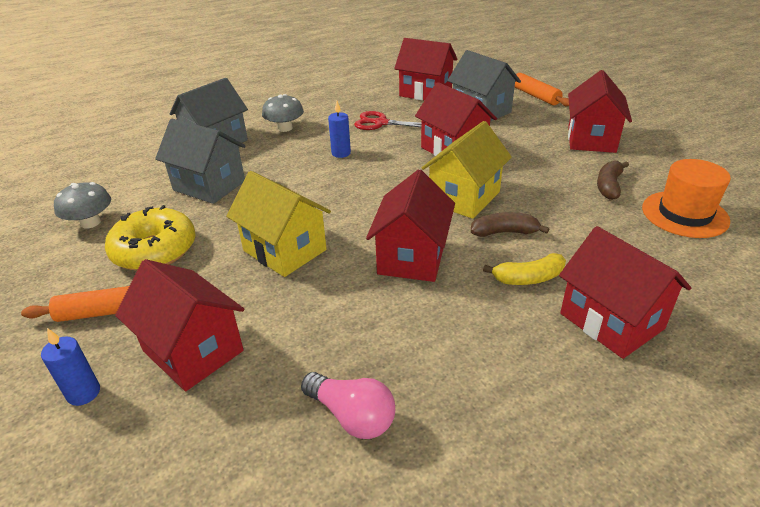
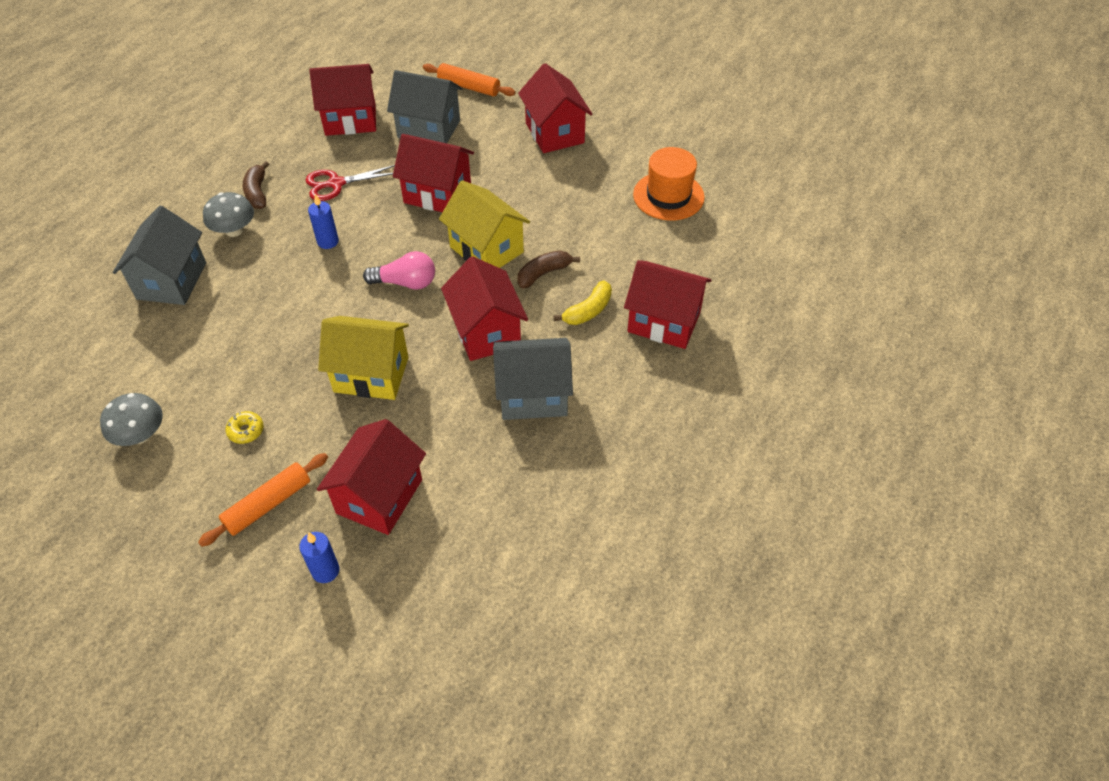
camera: 35 degrees left, 15 degrees up
(155, 250) = (246, 431): yellow donut -> yellow donut, size x0.42
(193, 351) = (379, 496): red house -> red house turned 75 degrees counterclockwise
(209, 186) = (224, 338): grey house -> grey house (533, 395)
(352, 416) = (540, 479): pink light bulb -> pink light bulb (405, 283)
(464, 197) = (486, 249): yellow house -> yellow house turned 45 degrees counterclockwise
(609, 186) = (598, 187): brown banana -> brown banana (257, 193)

